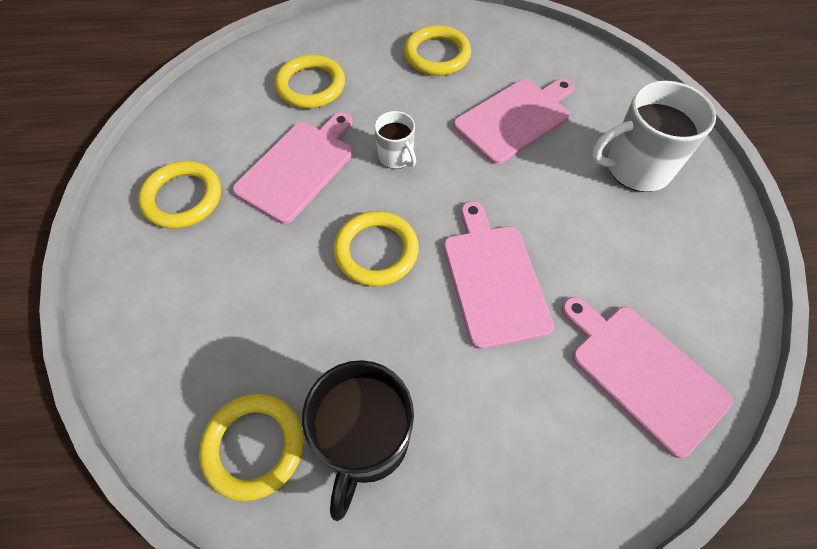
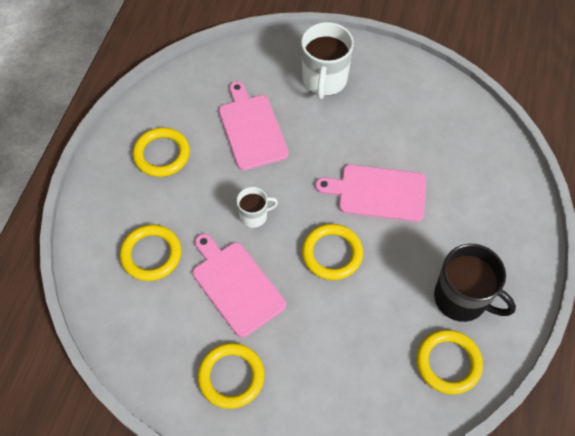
camera: 70 degrees left, 0 degrees up
(643, 372) = (462, 143): pink cutting board -> none

